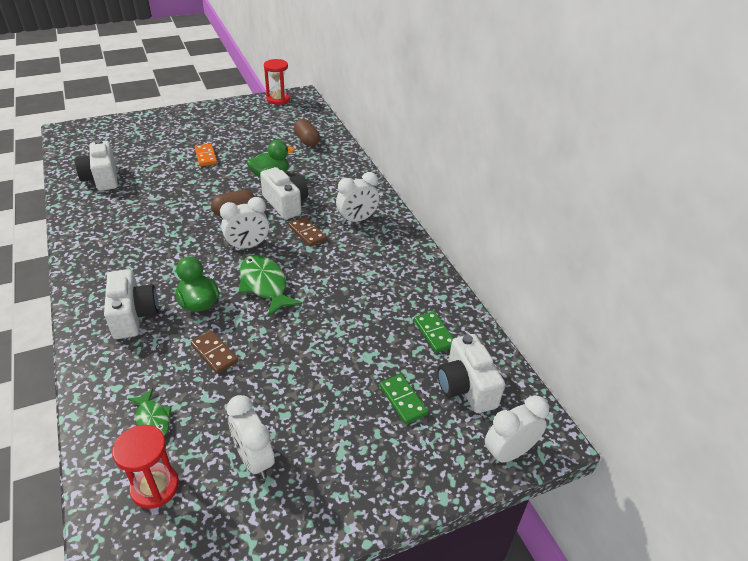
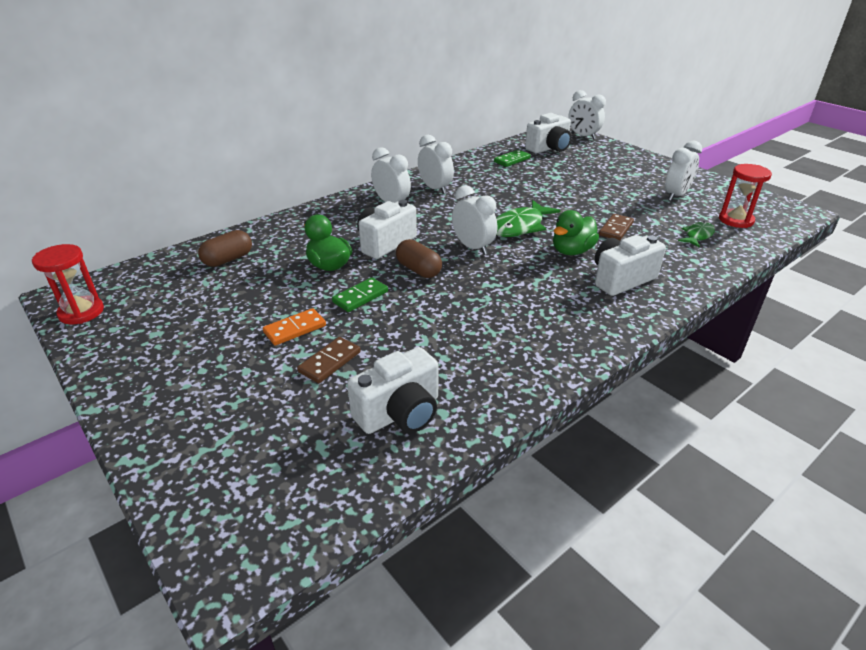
camera: 105 degrees left, 5 degrees down
(307, 233) = (430, 222): brown domino -> brown domino (330, 362)
(376, 252) = (435, 189): none -> white clock
(403, 400) = (579, 163): green domino -> green domino (360, 297)

